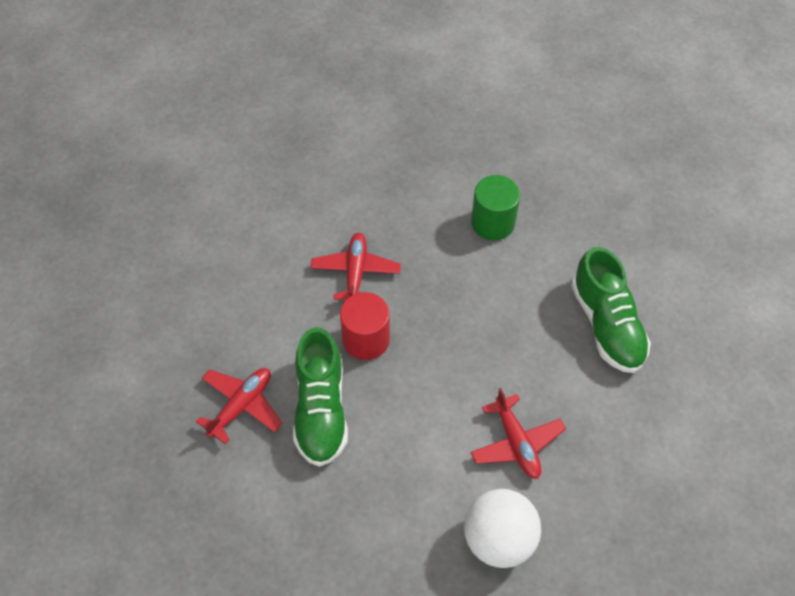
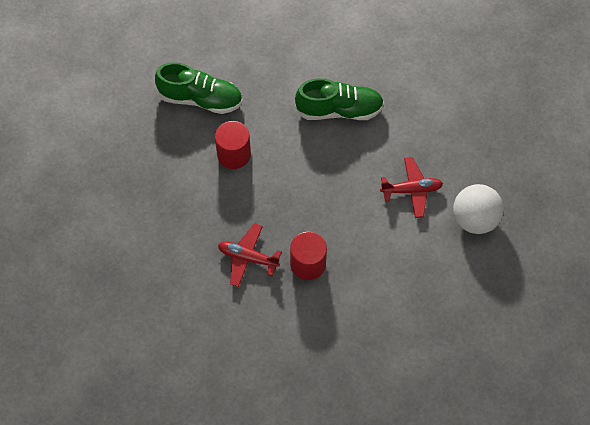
camera: 75 degrees left, 5 degrees up
(241, 406) = (339, 360): red plane -> none
(321, 409) = (356, 306): green shoe -> green shoe (201, 99)
(493, 223) = (234, 154): green cylinder -> red cylinder

